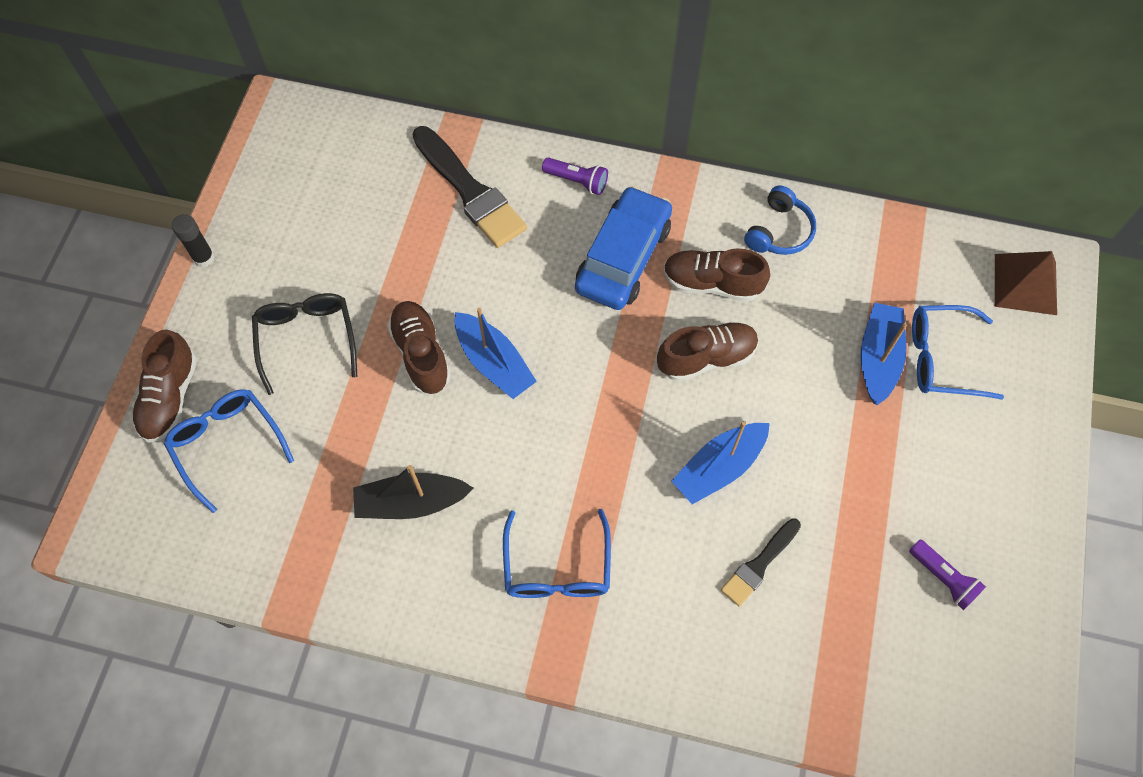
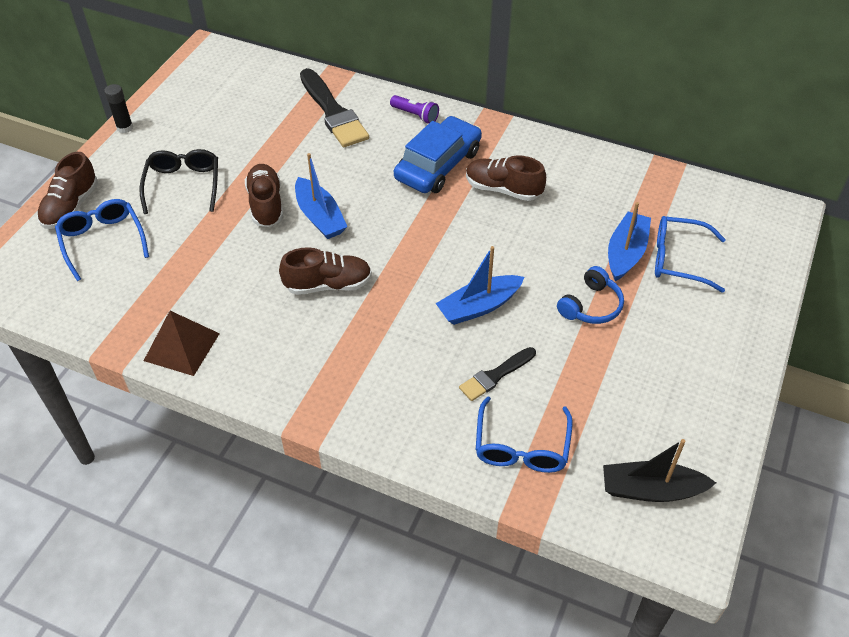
camera: 10 degrees right, 15 degrees down
(411, 502) = (229, 296): black boat -> black boat (651, 490)
(557, 567) = (331, 354): blue glasses -> blue glasses (521, 446)
(706, 358) = (487, 235): brown shoe -> brown shoe (328, 285)
(779, 231) = (564, 164): blue headphones -> blue headphones (591, 306)
(943, 578) = (648, 407): purple flashlight -> none
(1025, 284) = (758, 221): brown pyramid -> brown pyramid (182, 347)

